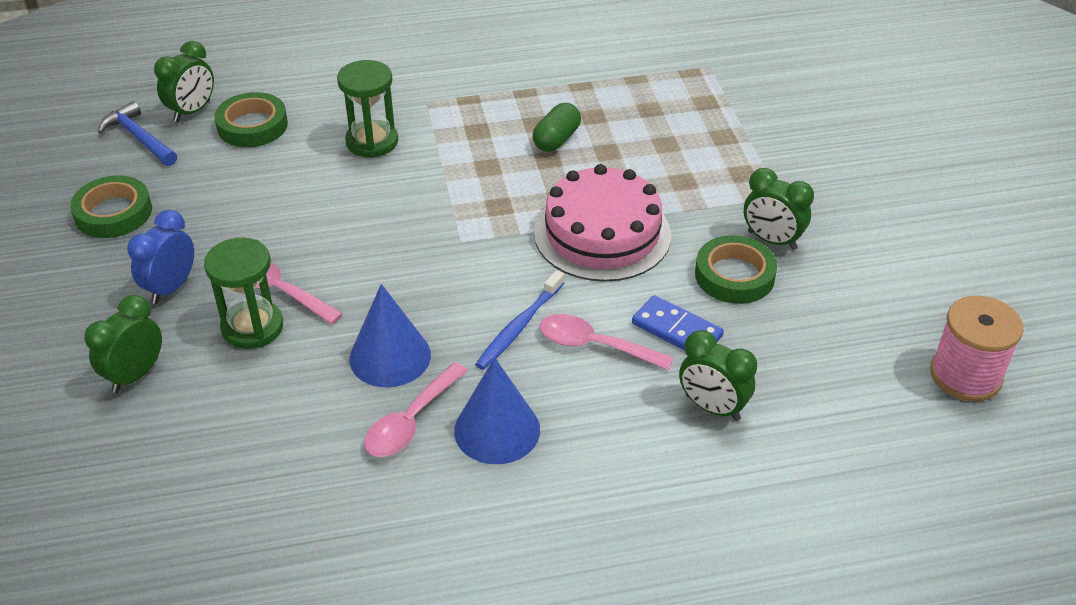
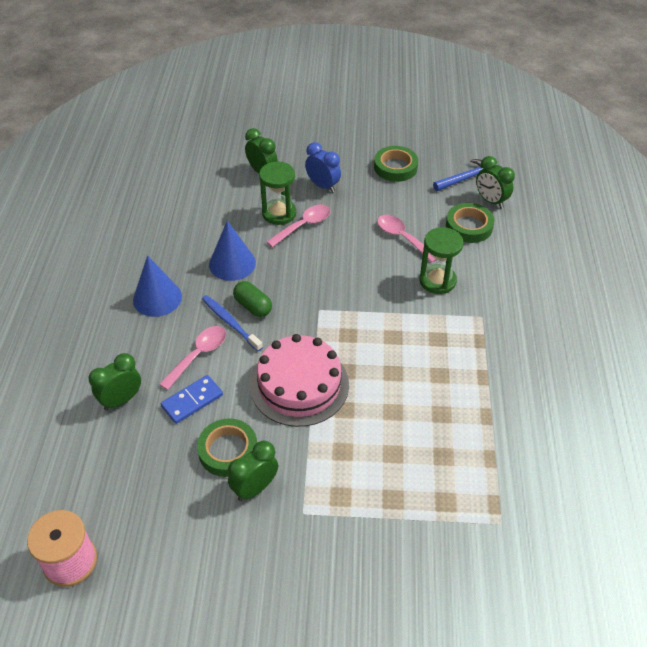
camera: 105 degrees right, 5 degrees up
(411, 421) = (181, 265): pink spoon -> pink spoon (402, 238)
(556, 140) = (415, 383): green capsule -> green capsule (253, 306)

